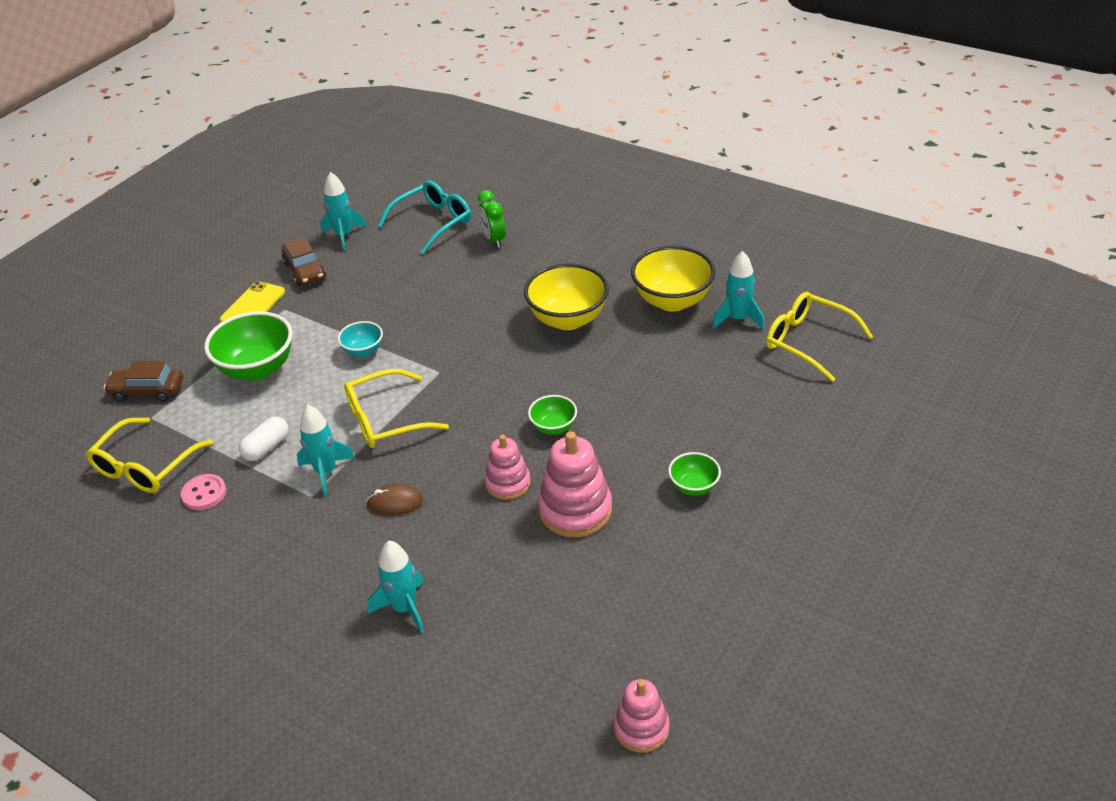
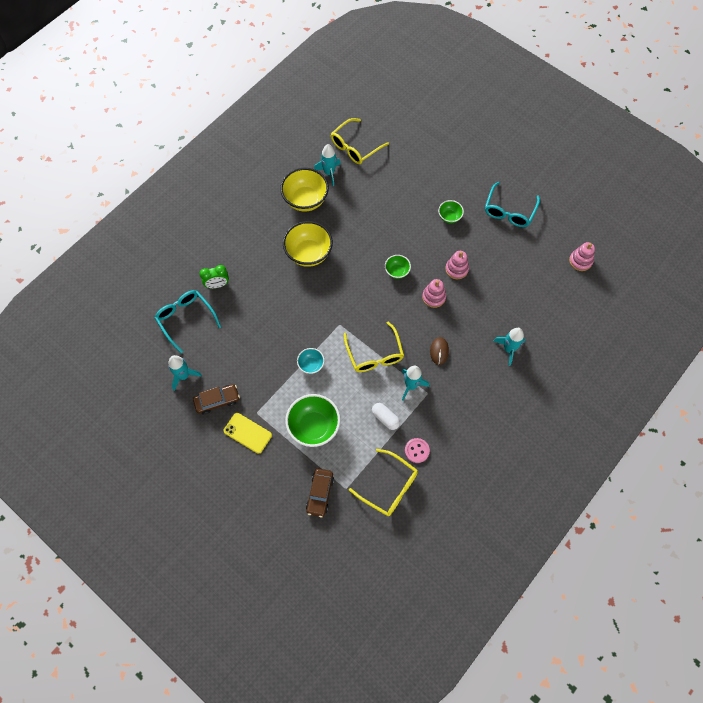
camera: 85 degrees left, 25 degrees up
(575, 510) = (456, 269): pink stacking toy -> pink stacking toy, size x0.64
(739, 582) = (509, 211): none -> turquoise glasses

